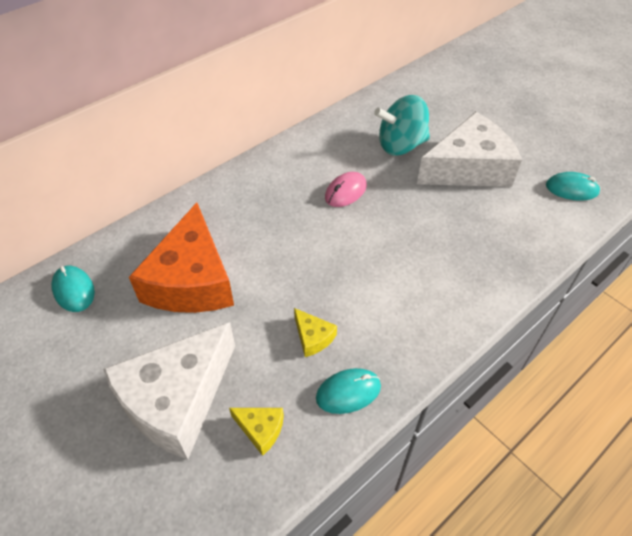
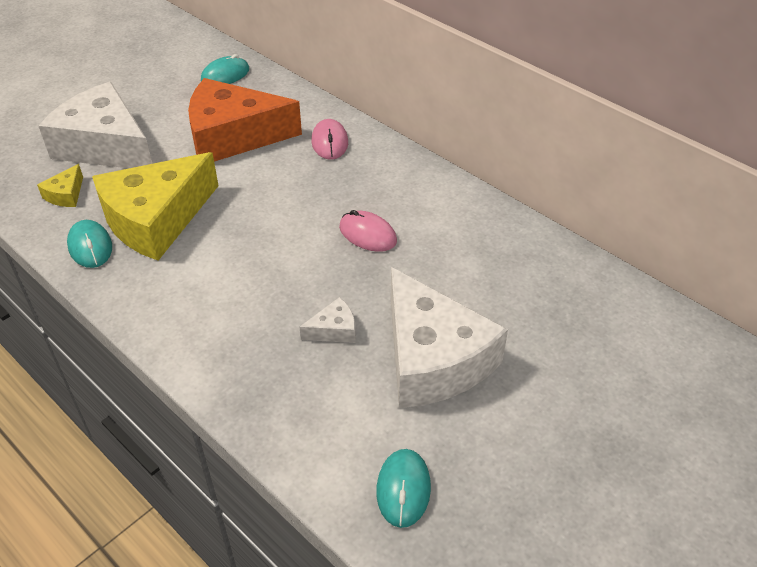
camera: 85 degrees right, 5 degrees down
(220, 209) = (329, 142): none -> pink mouse
(313, 337) = (156, 219): yellow cheese -> yellow cheese, size x2.47
(400, 145) = (468, 285): turquoise spinning top -> none
(447, 214) = (334, 330): none -> white cheese

